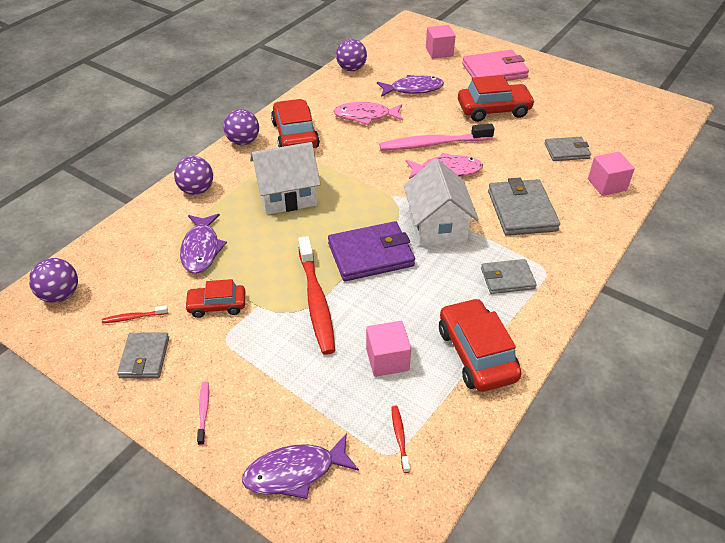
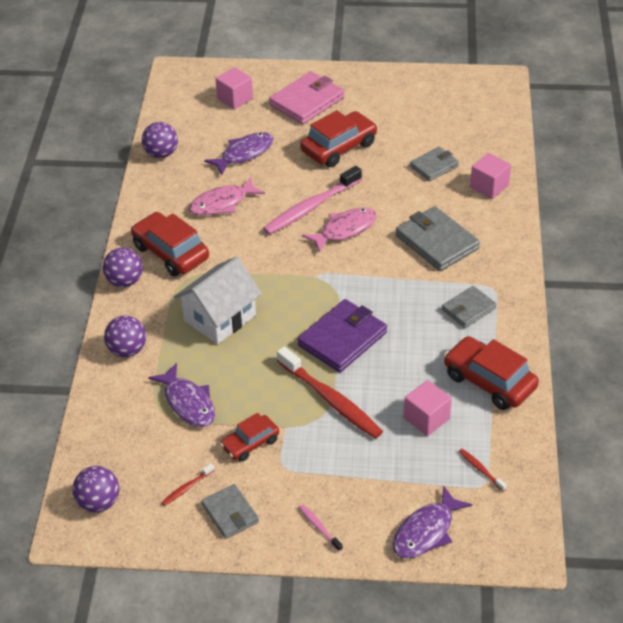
camera: 30 degrees left, 0 degrees up
(437, 226) = (377, 287): white house -> none

